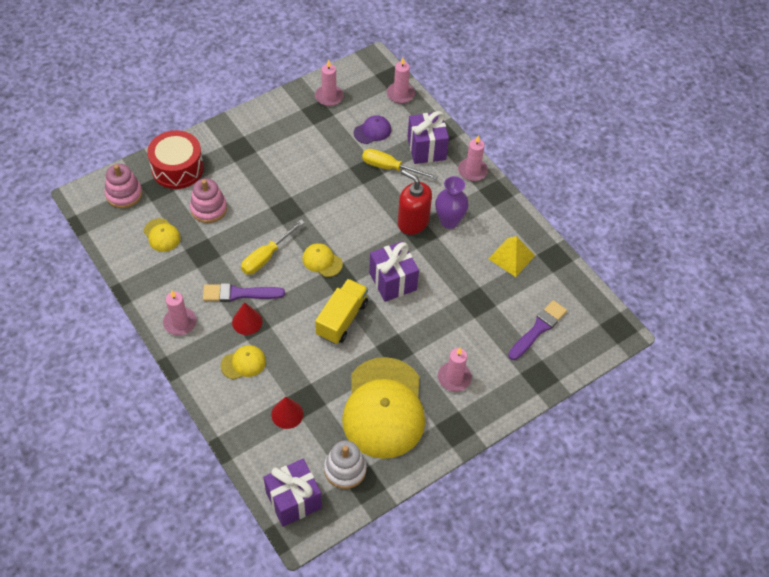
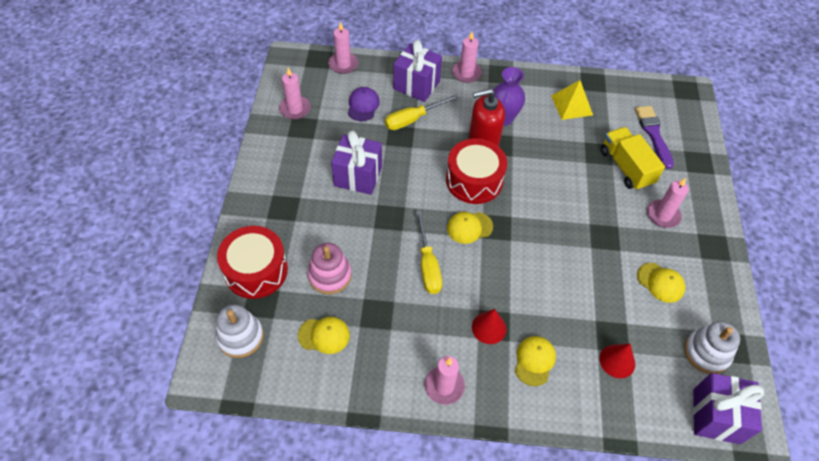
camera: 50 degrees left, 0 degrees up
(124, 194) = (240, 337): pink stacking toy -> white stacking toy
(239, 294) = (451, 314): purple brush -> none
(342, 319) = (544, 253): yellow truck -> yellow truck (626, 167)
(368, 239) = (474, 180): none -> red drum
(384, 408) = (660, 282): yellow cap -> yellow cap, size x0.42
(392, 281) = (533, 193): purple gift -> purple gift (358, 176)

